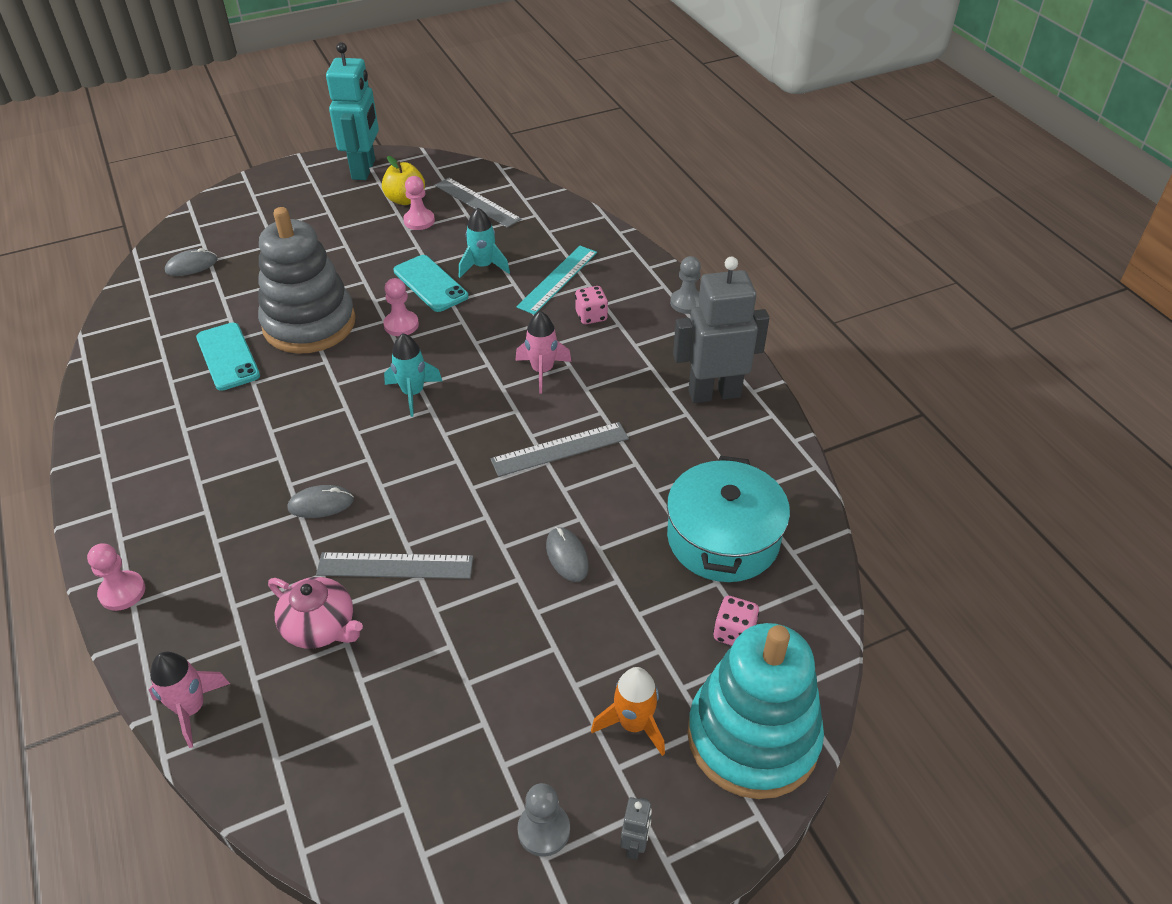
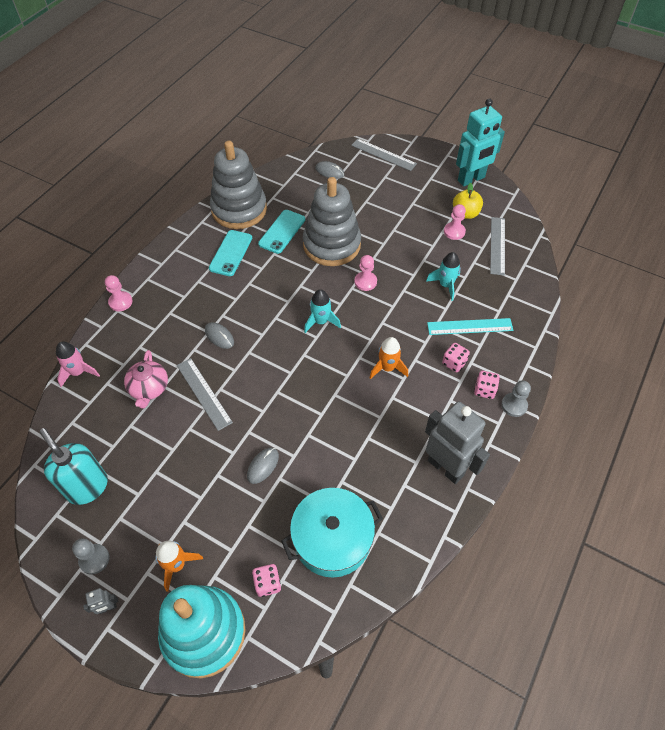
camera: 55 degrees right, 10 degrees up
(132, 378) = (239, 209): none -> grey stacking toy
(413, 787) = (87, 487): none -> turquoise soap dispenser
(430, 284) = (408, 272): turquoise phone -> turquoise phone (231, 253)
(542, 371) = (387, 368): pink rocket -> orange rocket
(560, 449) = (335, 415): grey ruler -> grey ruler (383, 154)
(648, 313) = (484, 390): none -> pink dice

